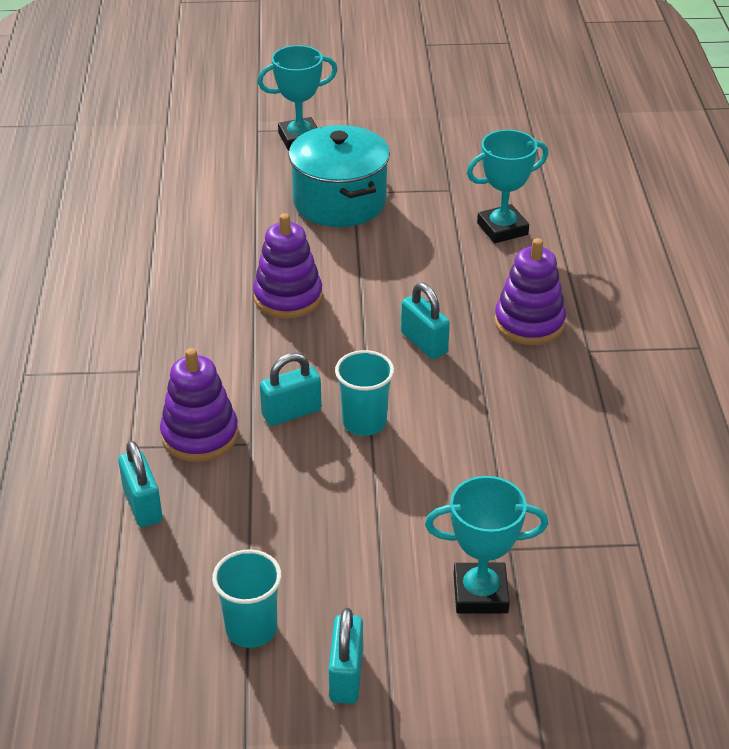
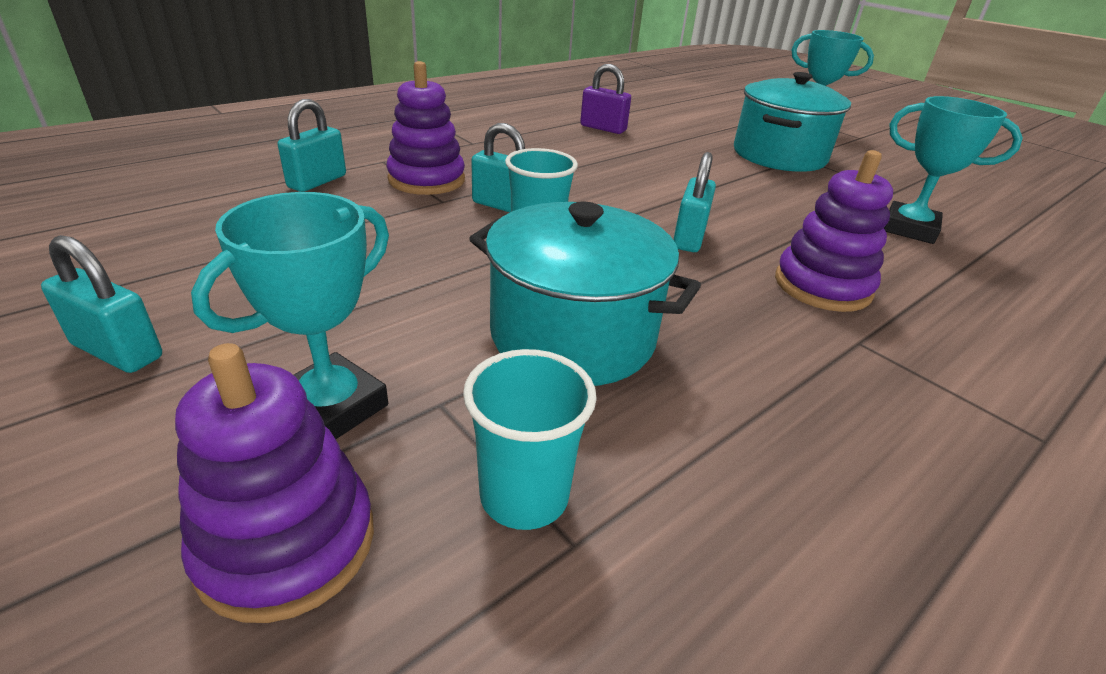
camera: 50 degrees right, 5 degrees down
(183, 268) = (603, 128): none -> purple padlock
(251, 629) = (177, 271): turquoise cup -> turquoise cup (524, 496)
(288, 297) = (637, 167): purple stacking toy -> purple stacking toy (287, 543)
(346, 676) = (117, 351): turquoise padlock -> turquoise padlock turned 60 degrees clockwise
(480, 593) = (331, 407): turquoise trophy -> turquoise trophy turned 75 degrees clockwise
(491, 464) = (572, 335): none -> turquoise pot

